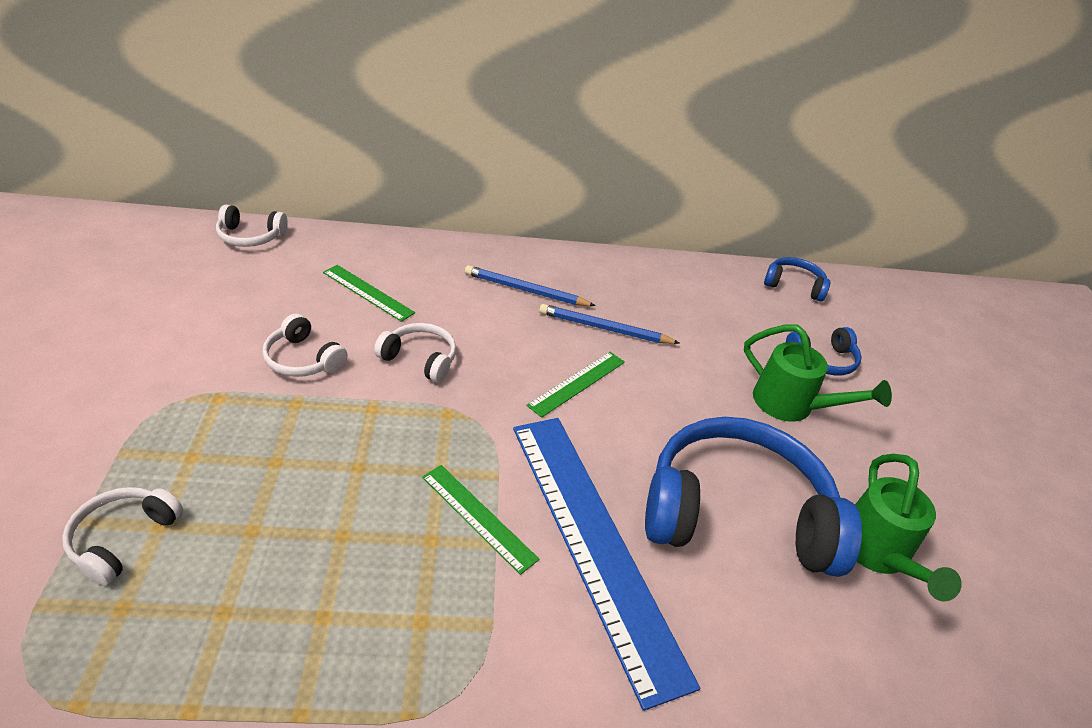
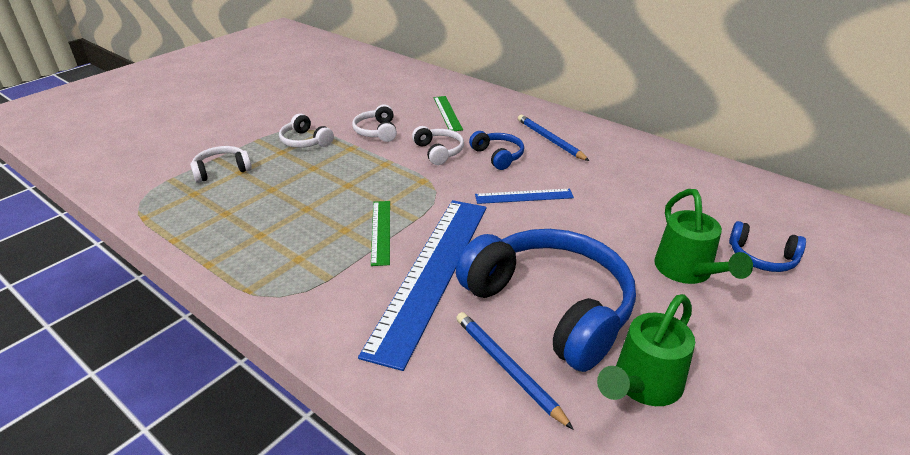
camera: 45 degrees right, 5 degrees down
(250, 236) = (414, 72): white headphones -> white headphones (305, 141)
(577, 383) = (524, 196): green ruler -> blue ruler
(605, 328) = (583, 176): blue pencil -> blue pencil (508, 368)
(794, 286) = (800, 204): blue headphones -> blue headphones (498, 156)

